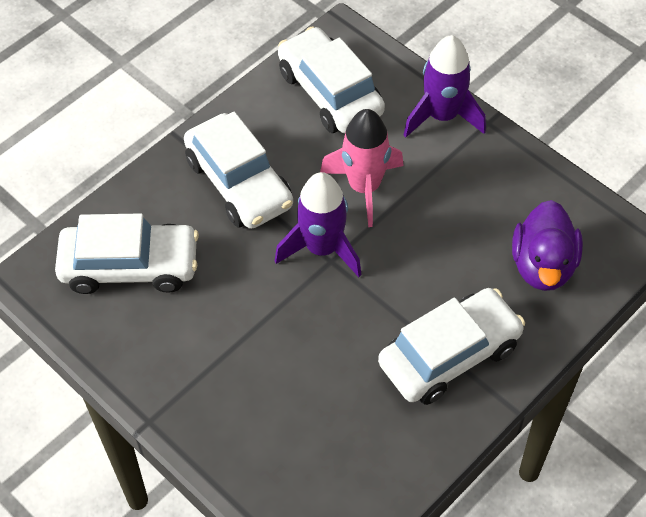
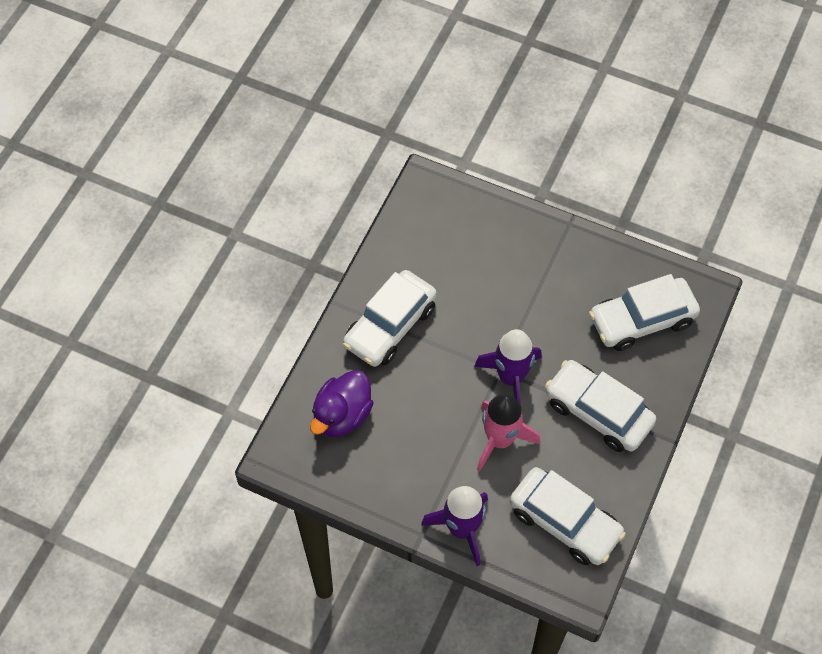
camera: 160 degrees right, 5 degrees up
(543, 265) = (342, 415): purple duck -> purple duck turned 135 degrees counterclockwise

